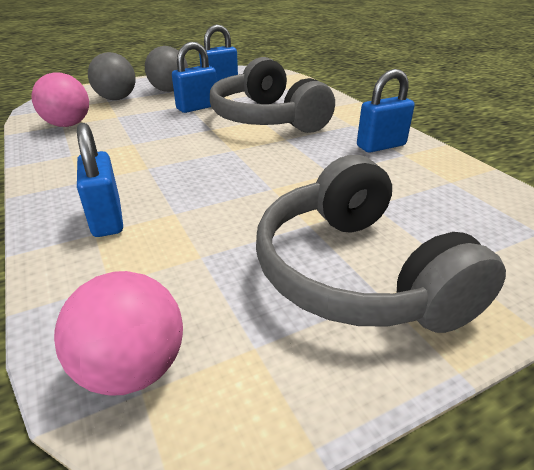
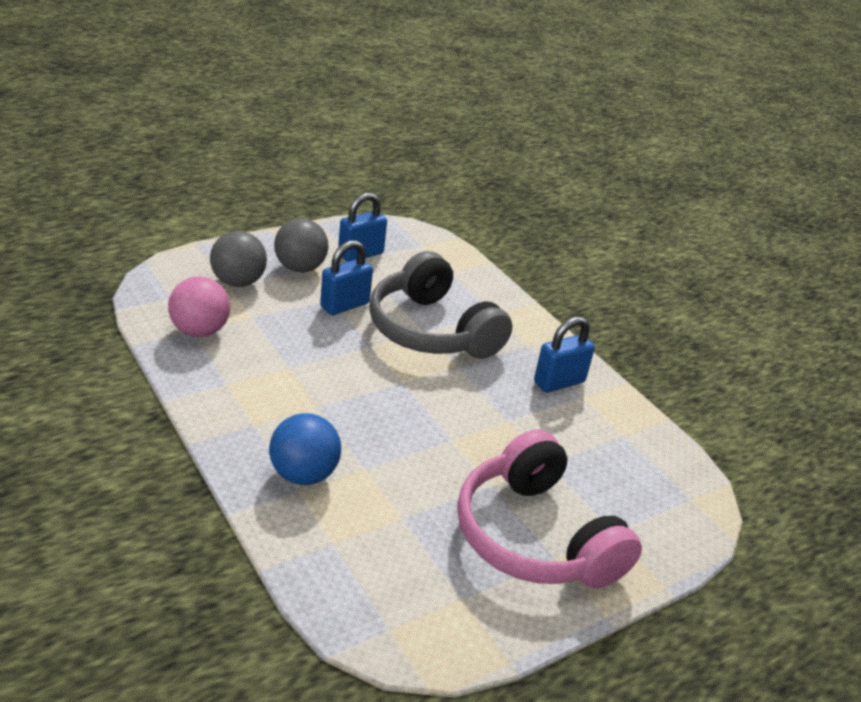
camera: 10 degrees left, 0 degrees up
(107, 219) = (303, 474): blue padlock -> blue ball
(132, 368) = (377, 612): pink ball -> none
(356, 273) = (535, 536): grey headphones -> pink headphones

